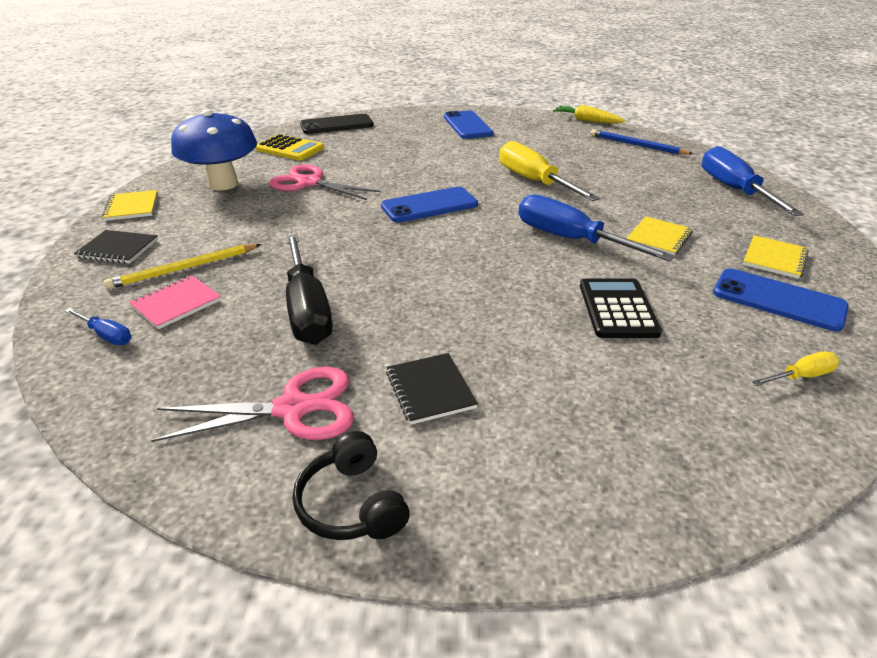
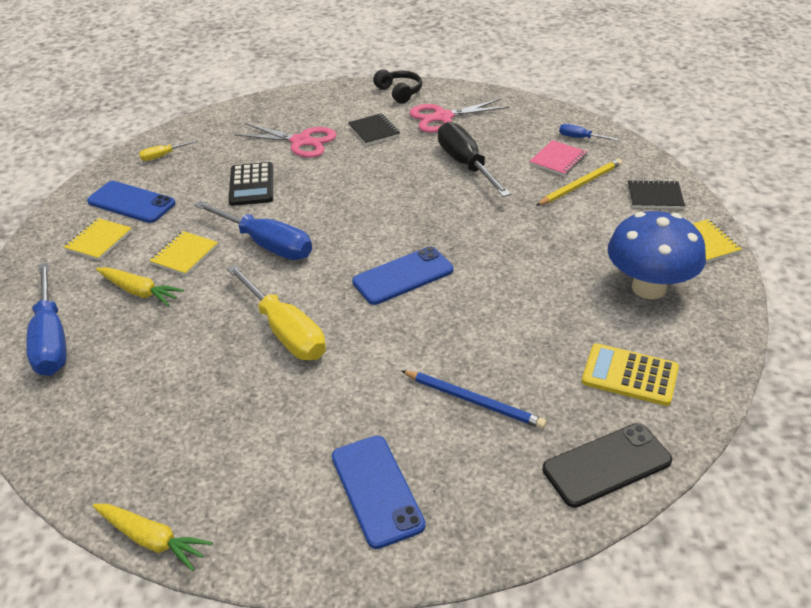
camera: 175 degrees right, 5 degrees up
(309, 183) = (551, 300): pink scissors -> pink scissors (301, 141)
(637, 145) = (108, 445): blue pencil -> blue pencil (474, 401)
(682, 213) = (139, 291): none -> yellow carrot

